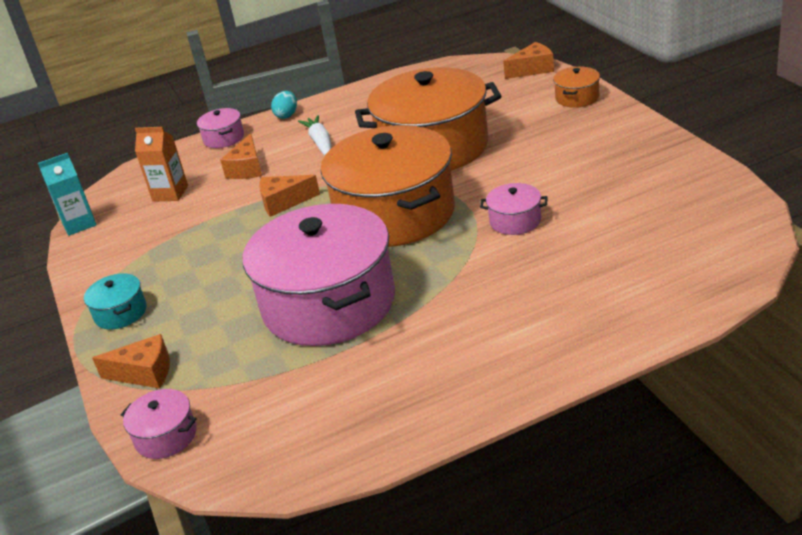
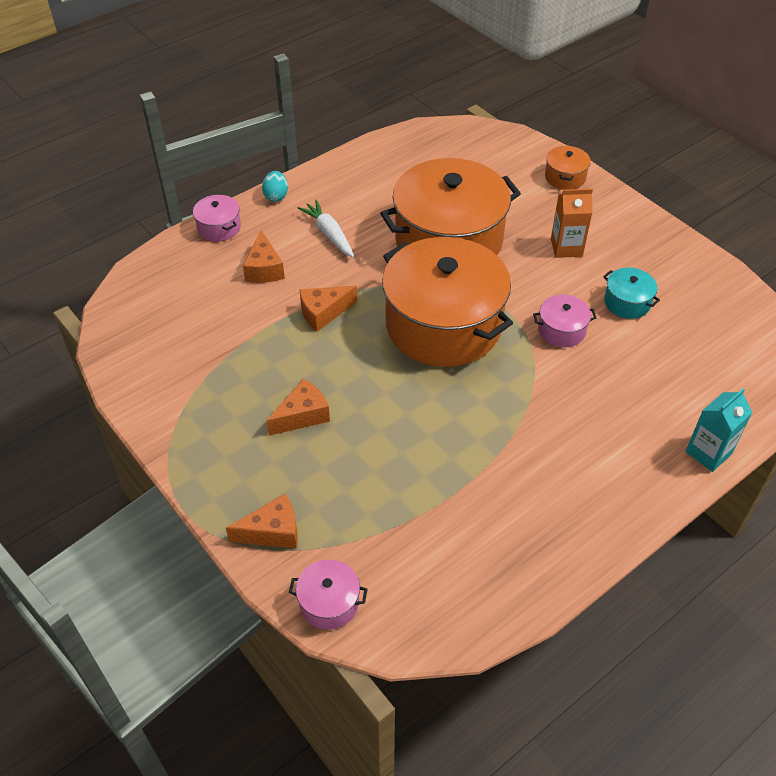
camera: 20 degrees left, 15 degrees up
(79, 224) = (107, 347): turquoise carton -> turquoise carton (708, 453)
(121, 313) = (211, 460): turquoise pot -> turquoise pot (627, 302)
(170, 193) = (193, 303): orange carton -> orange carton (566, 247)
(328, 303) = (423, 436): pink pot -> none
(533, 69) = (509, 139): orange cheese -> orange cheese (302, 416)

